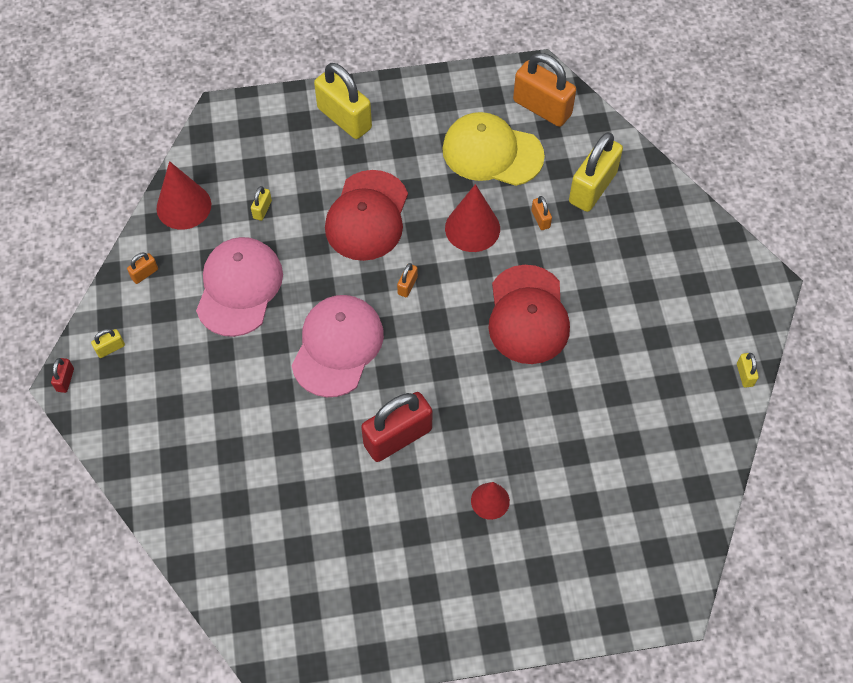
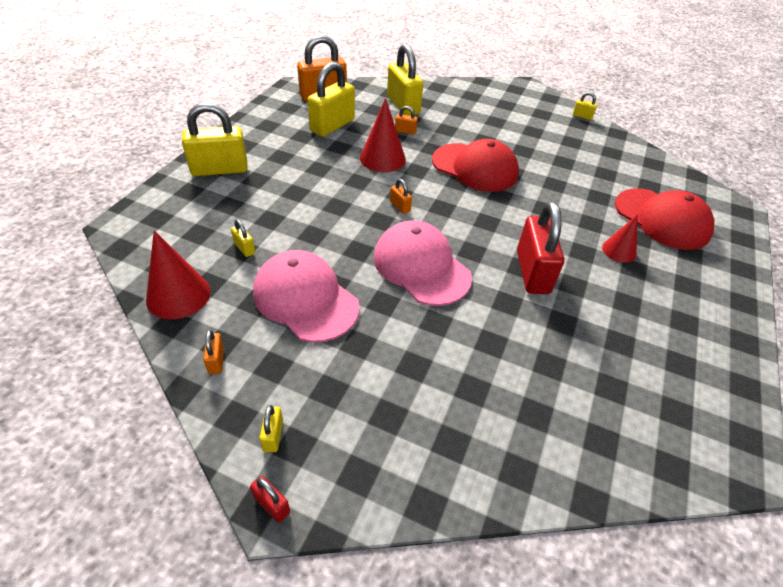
camera: 60 degrees left, 15 degrees down
(367, 216) = (318, 197): red cap -> red cap (662, 219)
(492, 152) = (332, 125): yellow cap -> yellow padlock

